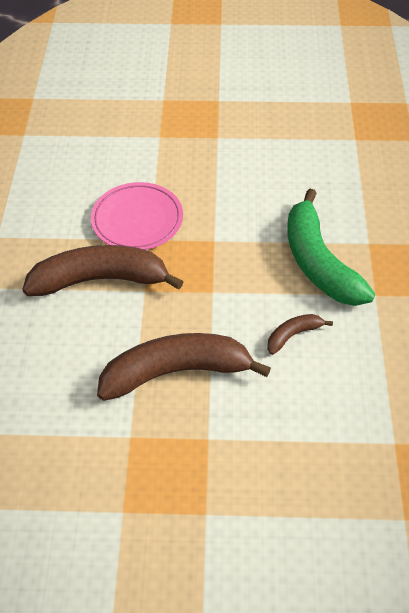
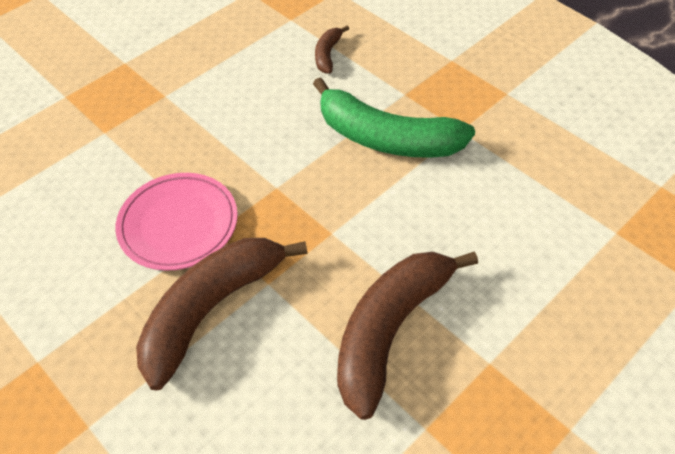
camera: 45 degrees left, 0 degrees up
(293, 335) = (442, 213): brown banana -> brown banana (328, 54)

